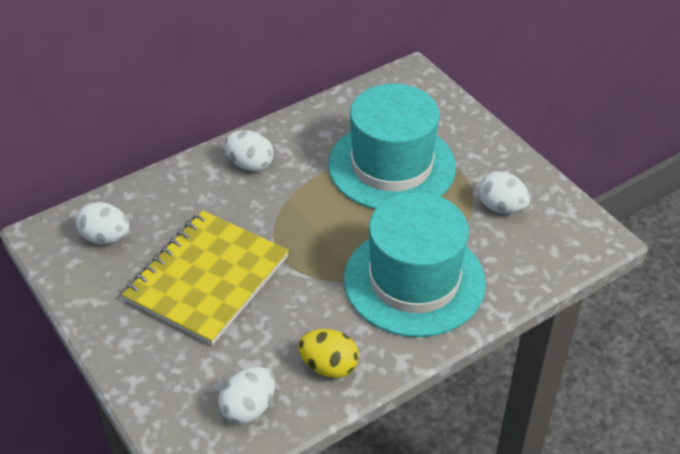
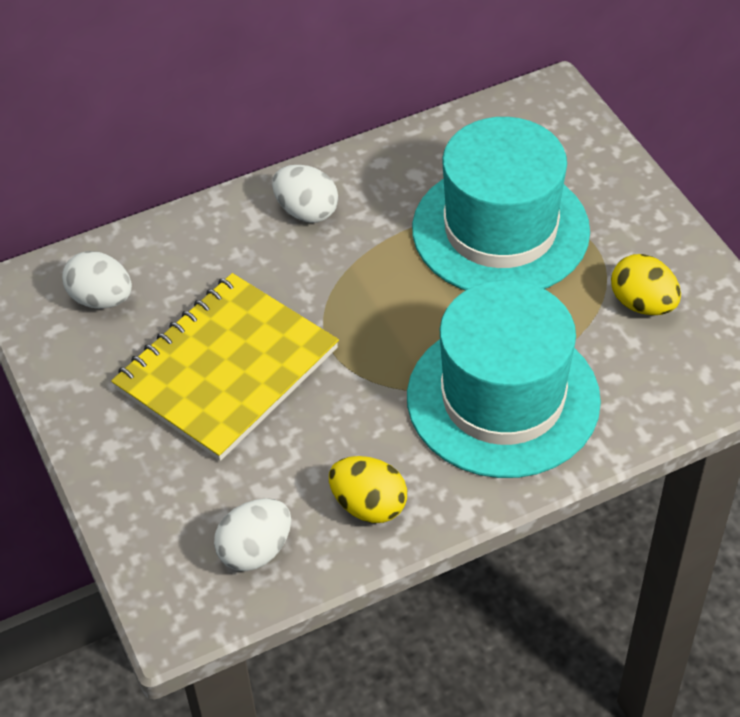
camera: 10 degrees right, 5 degrees up
(501, 207) = (642, 304): white egg -> yellow egg

